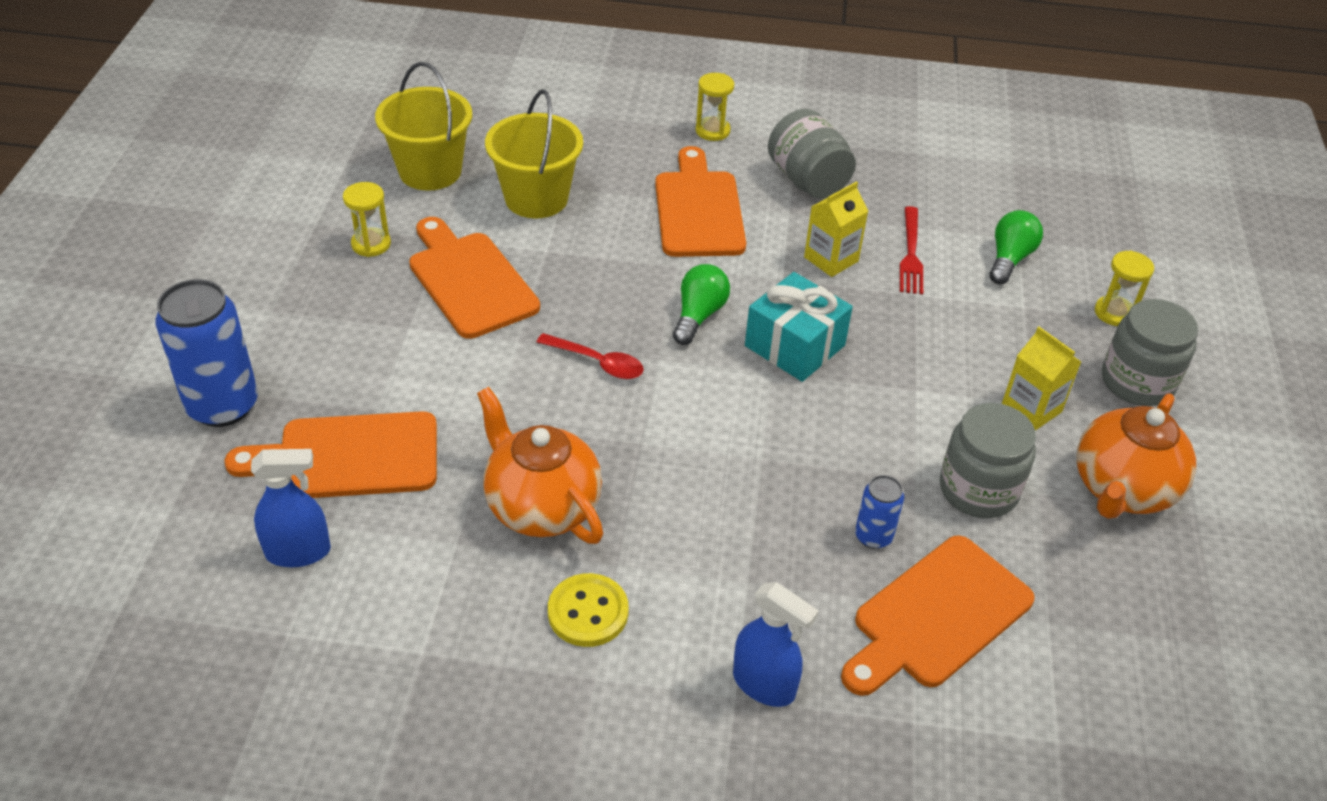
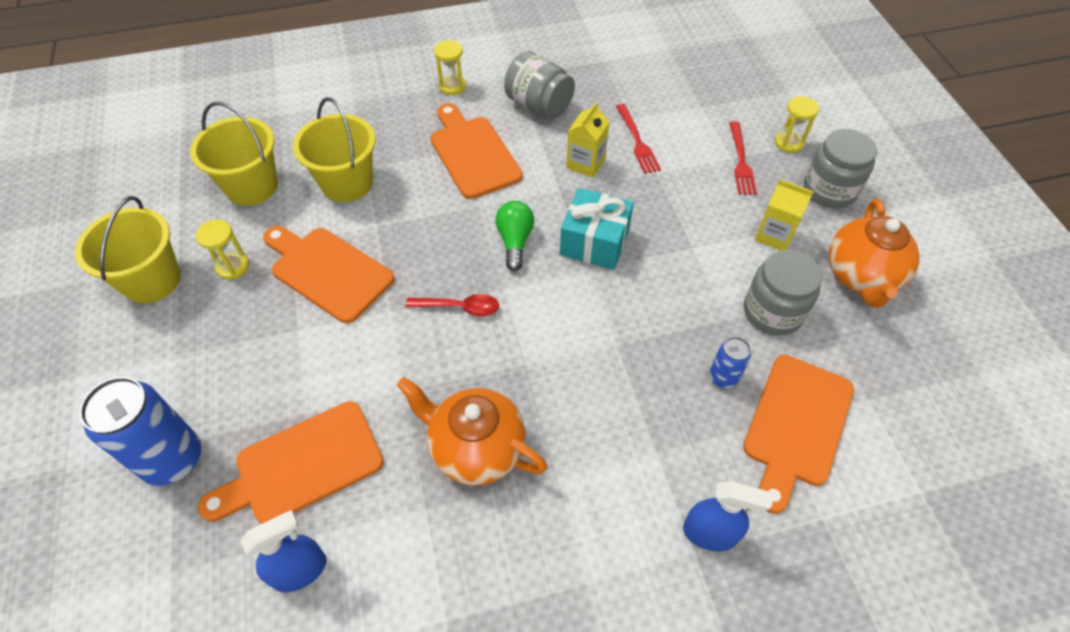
camera: 20 degrees left, 10 degrees up
(281, 232) = (152, 280): none -> yellow bucket
(588, 612) = (554, 527): yellow button -> none
(1009, 259) = (703, 123): green light bulb -> none
(1035, 315) = (741, 162): none -> red fork

